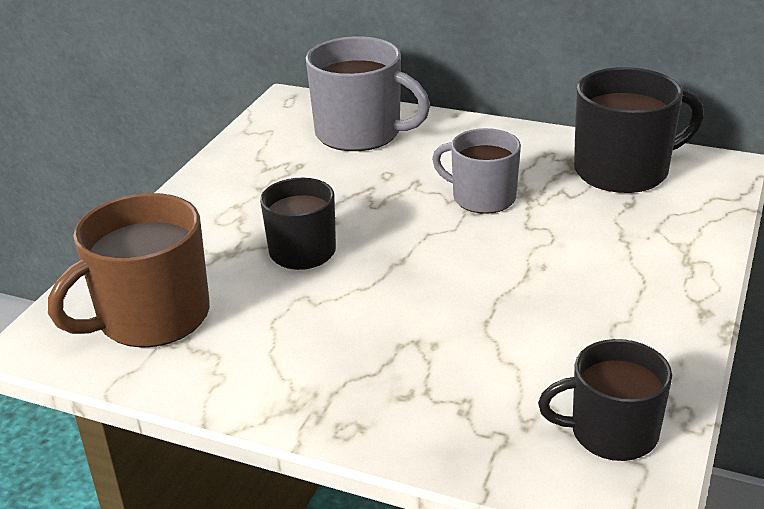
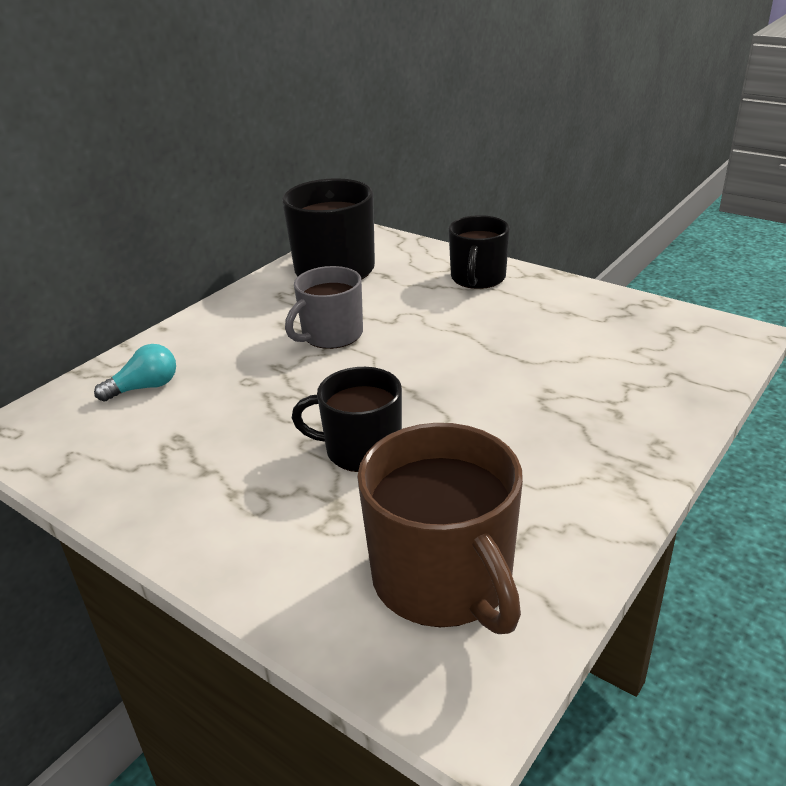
camera: 75 degrees left, 0 degrees up
(360, 133) = (144, 387): grey mug -> turquoise light bulb
(611, 432) = (669, 330): black mug -> black mug (478, 278)

